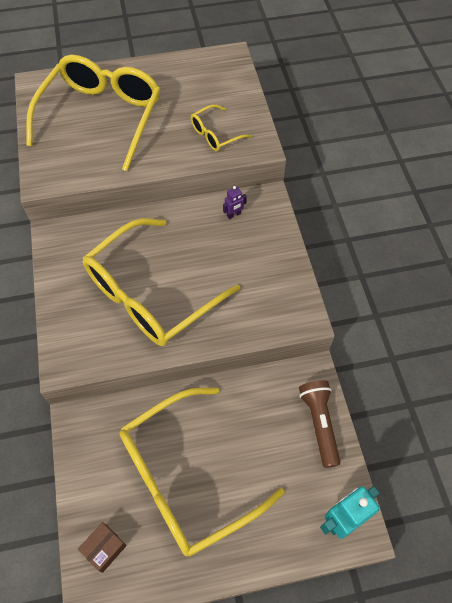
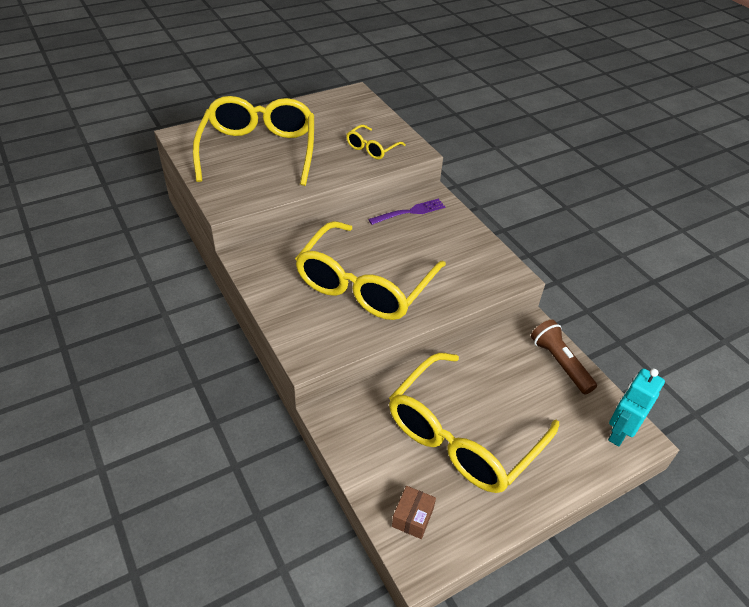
camera: 20 degrees left, 15 degrees down
(234, 215) = (410, 212): purple robot -> purple fork

